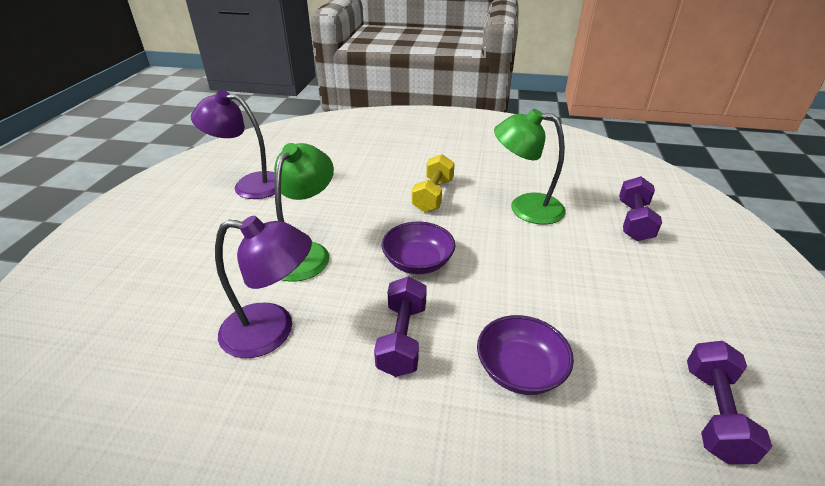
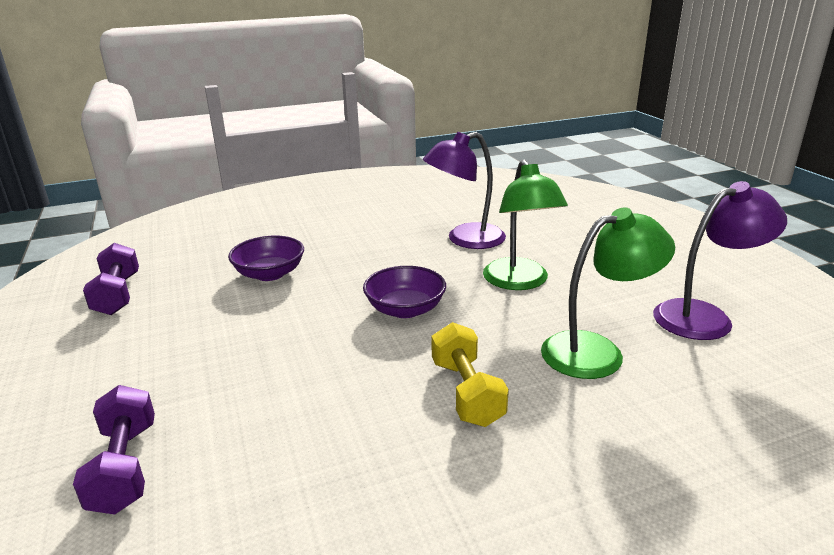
camera: 150 degrees right, 10 degrees down
(402, 338) = (369, 263): purple dumbbell -> none
(525, 208) = (315, 424): green lamp -> green lamp (597, 351)

